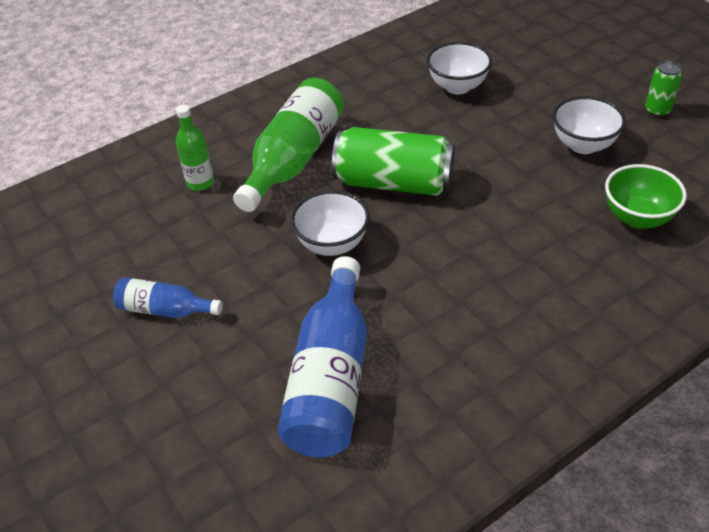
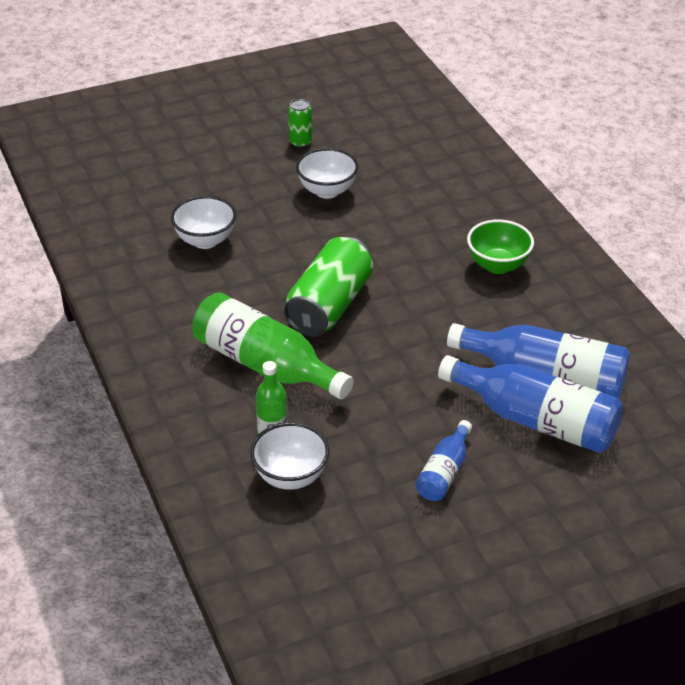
camera: 80 degrees left, 5 degrees down
(255, 377) = (536, 420): none -> blue bottle
(332, 244) = (396, 356): white bowl -> white bowl (290, 477)
(637, 217) = (424, 188): green bowl -> green bowl (498, 265)

